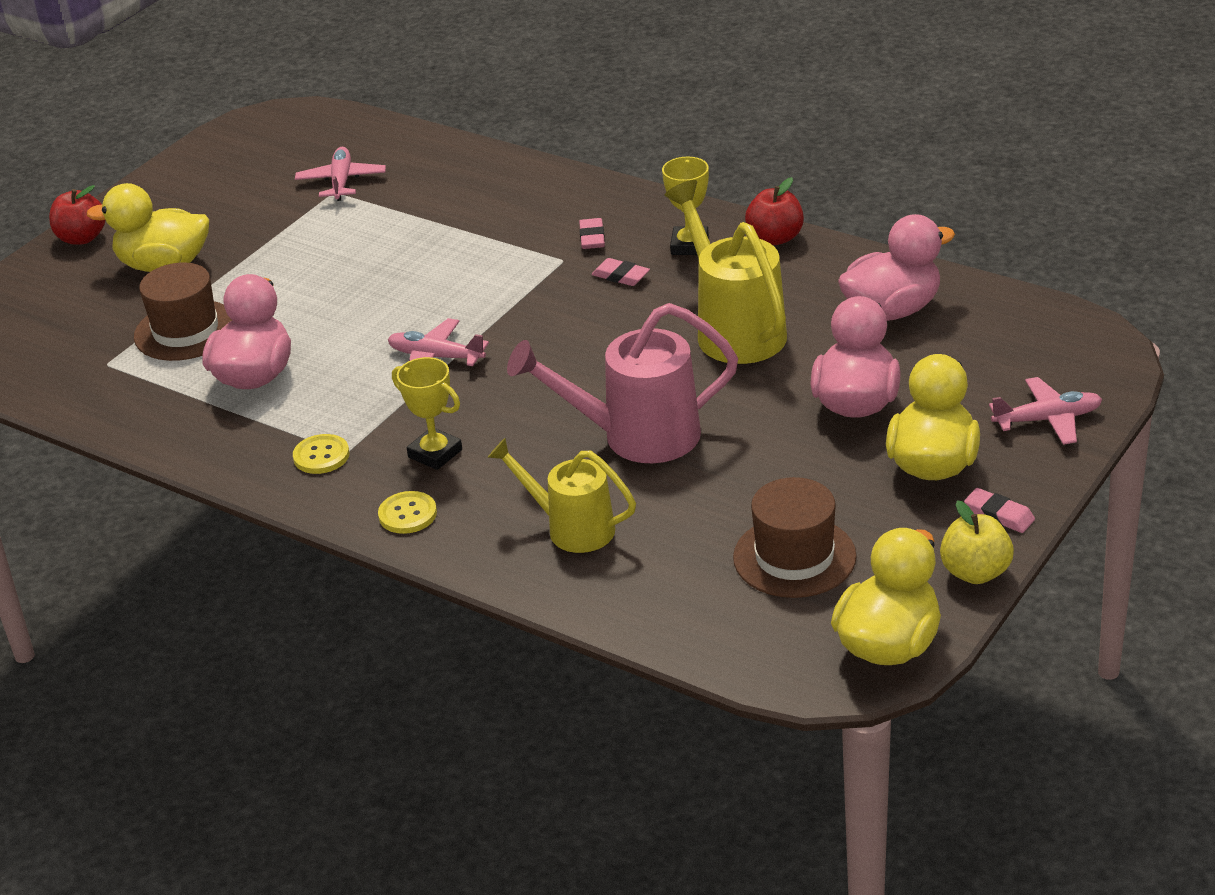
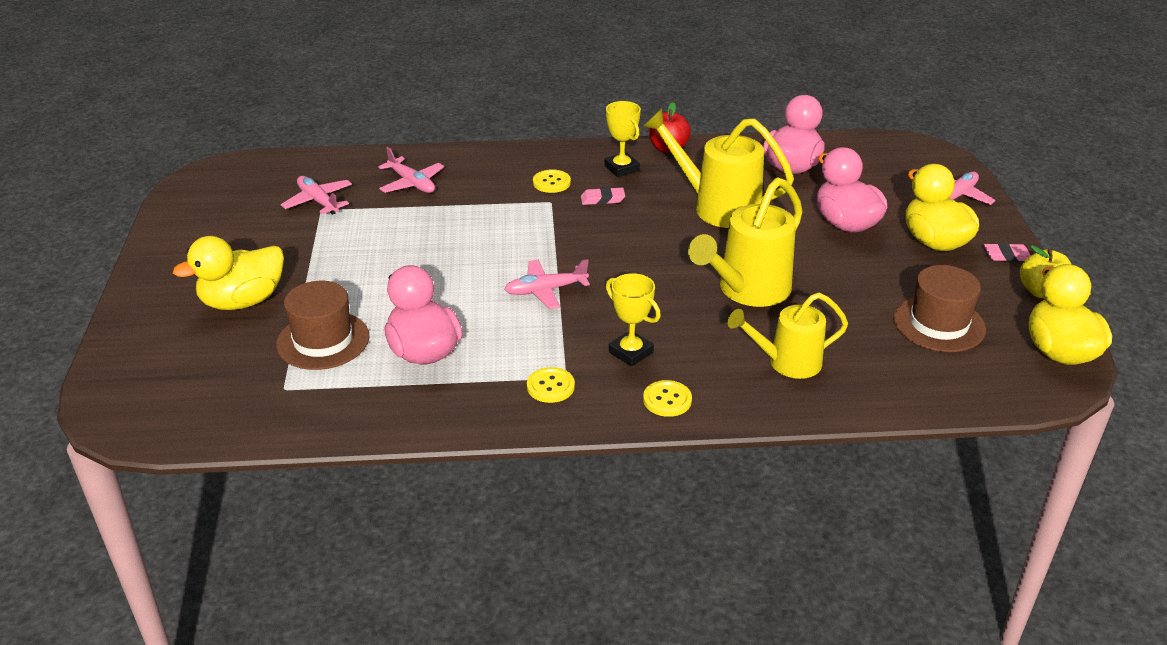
camera: 40 degrees left, 0 degrees up
(82, 238) = (140, 305): red apple -> none
(435, 453) = (631, 352): yellow trophy -> yellow trophy turned 45 degrees clockwise
(451, 191) = (412, 183): none -> pink plane
(592, 237) = (551, 182): pink eraser -> yellow button
(636, 436) = (747, 291): pink watering can -> yellow watering can

